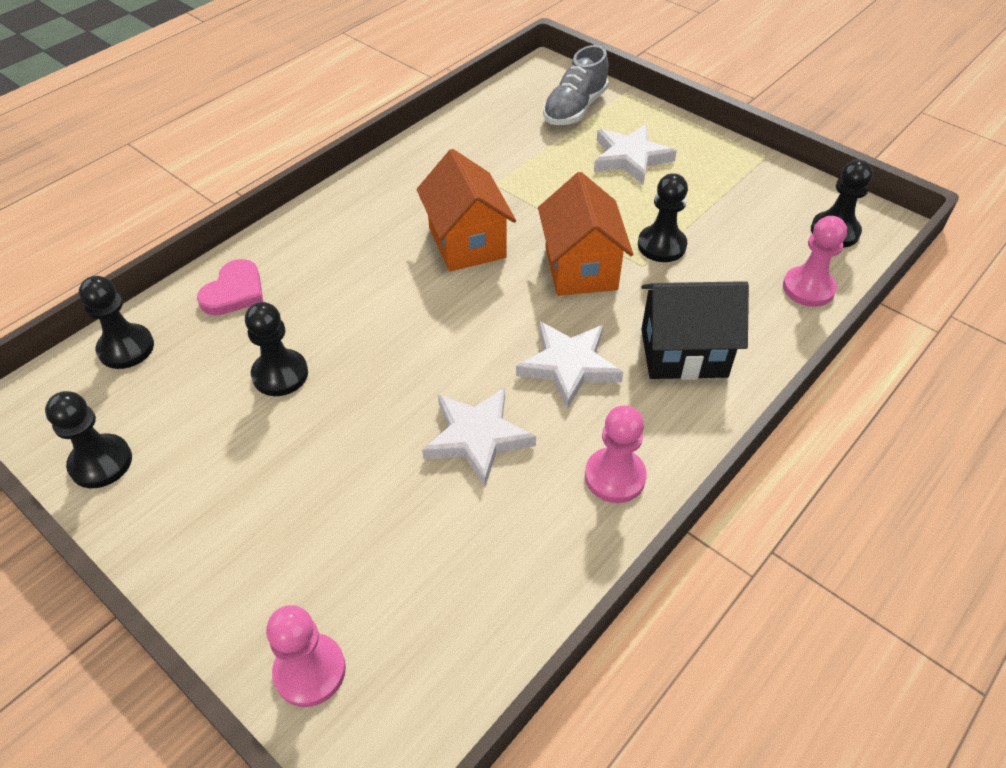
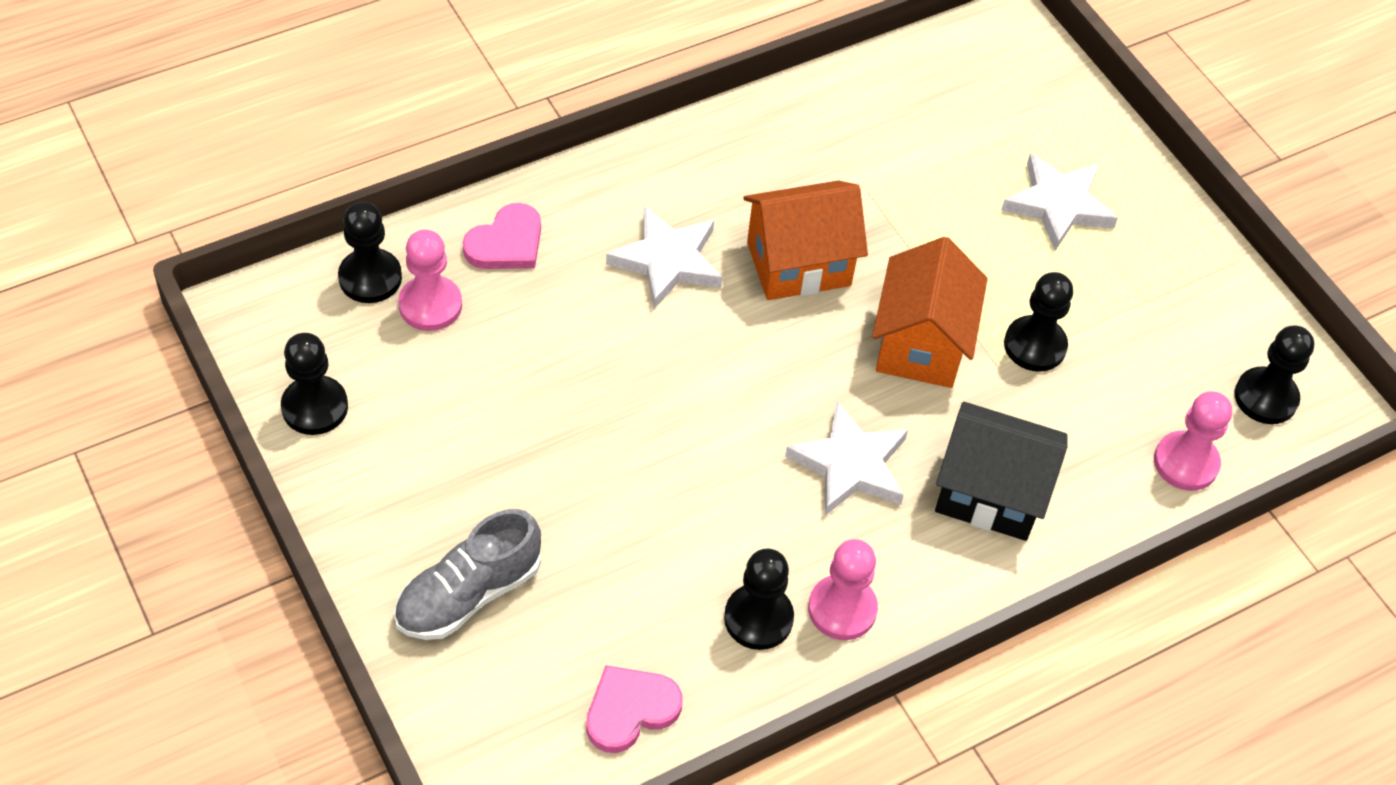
camera: 15 degrees right, 5 degrees up
(280, 374) = (527, 366): black pawn -> black pawn (758, 618)
(310, 671) = (461, 693): pink pawn -> pink pawn (430, 305)
(467, 243) = (798, 264): orange house -> orange house turned 75 degrees clockwise
(472, 628) = (630, 710): none -> pink heart
(477, 437) = (713, 514): white star -> white star (667, 261)
(575, 109) = (1021, 104): grey shoe -> grey shoe (468, 594)

